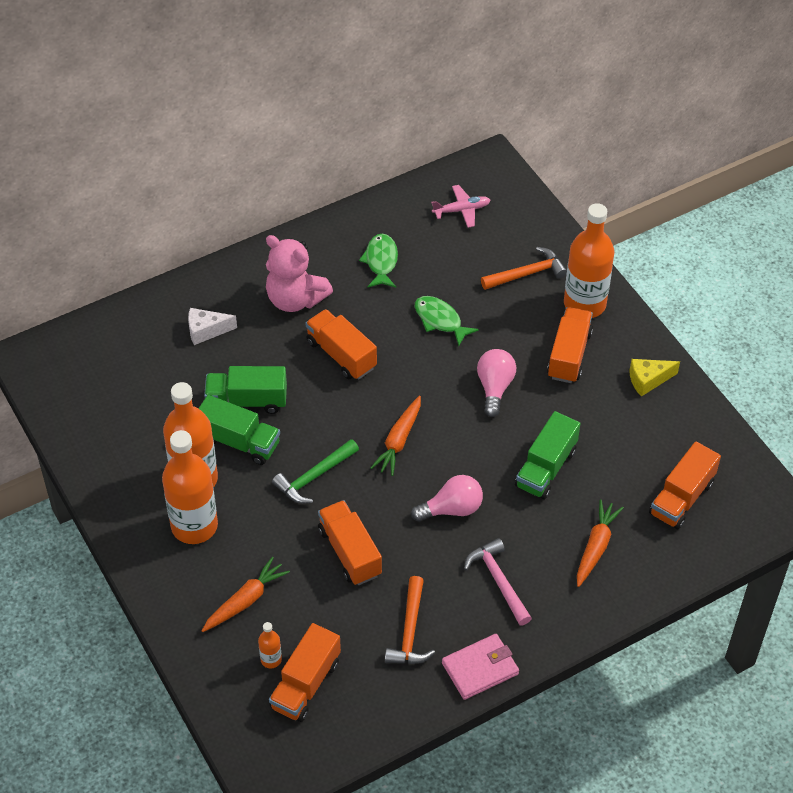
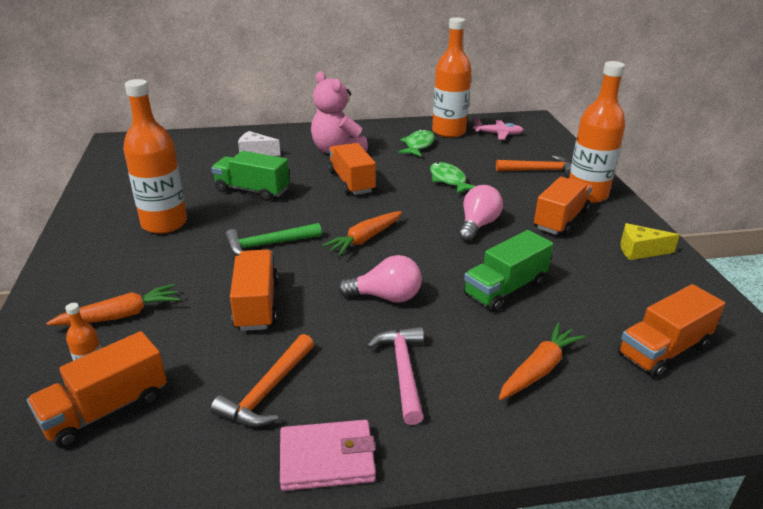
camera: 20 degrees right, 20 degrees down
(194, 526) = (132, 251): orange bottle -> orange bottle (448, 132)
(239, 442) = (223, 210): green truck -> none

